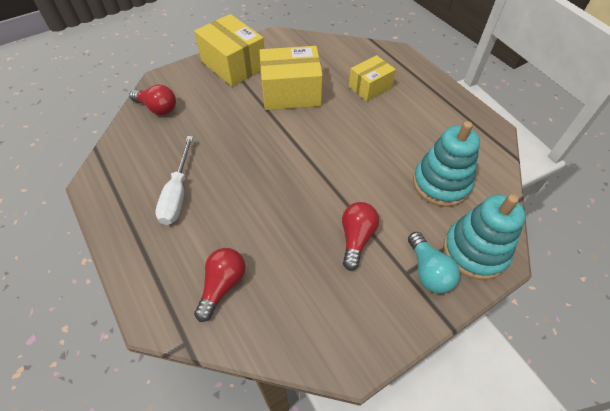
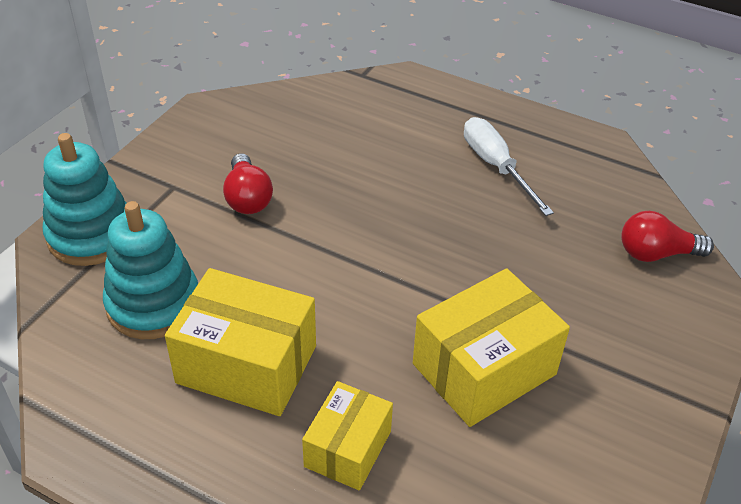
camera: 150 degrees right, 10 degrees down
(222, 285) = (365, 115): red light bulb -> none
(233, 65) = (641, 387): yellow box -> yellow box (246, 364)
(428, 271) = (147, 196): turquoise light bulb -> none

